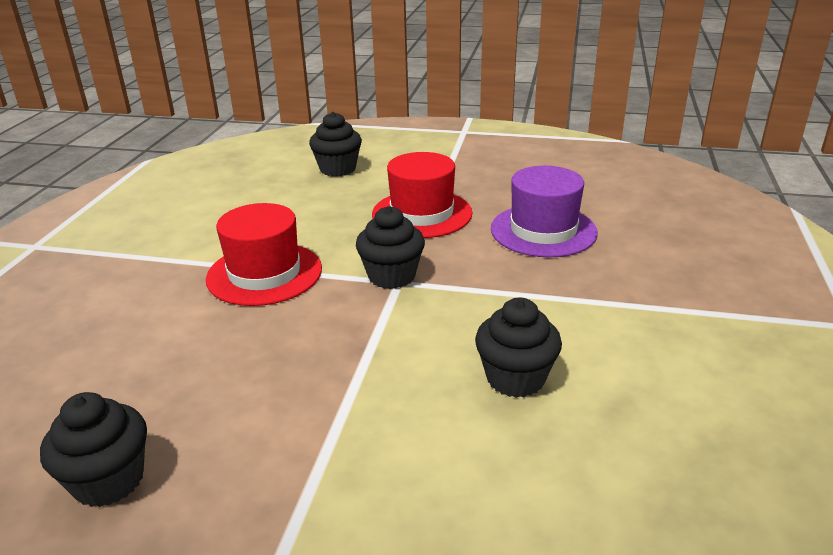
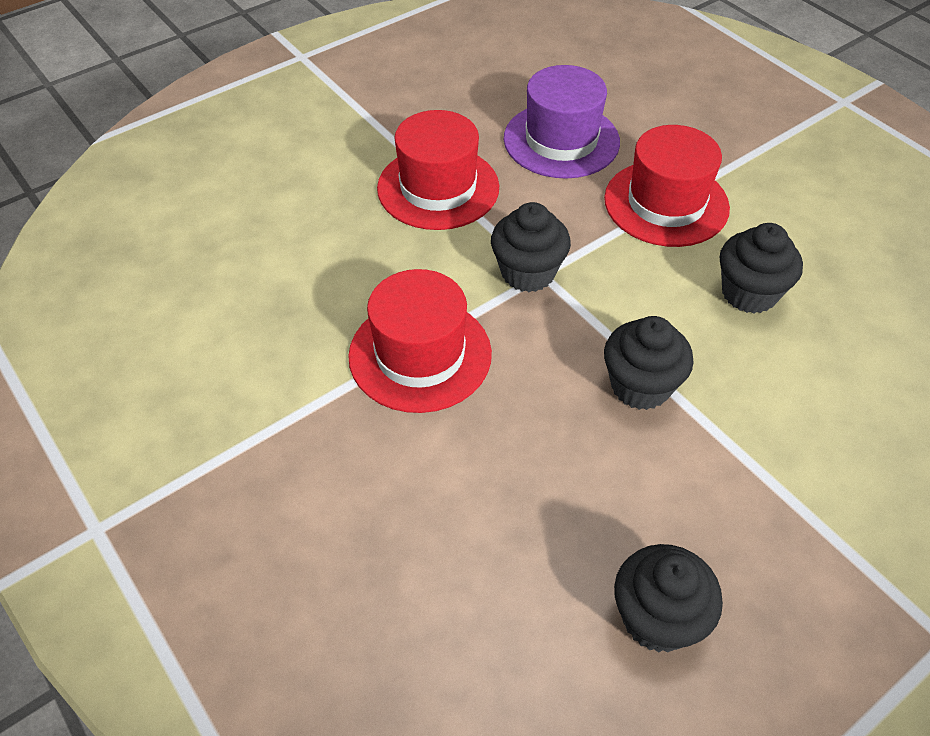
camera: 50 degrees left, 20 degrees up
(338, 169) = (258, 185): black cupcake -> black cupcake (640, 386)
(553, 297) = (666, 203): none -> red hat

